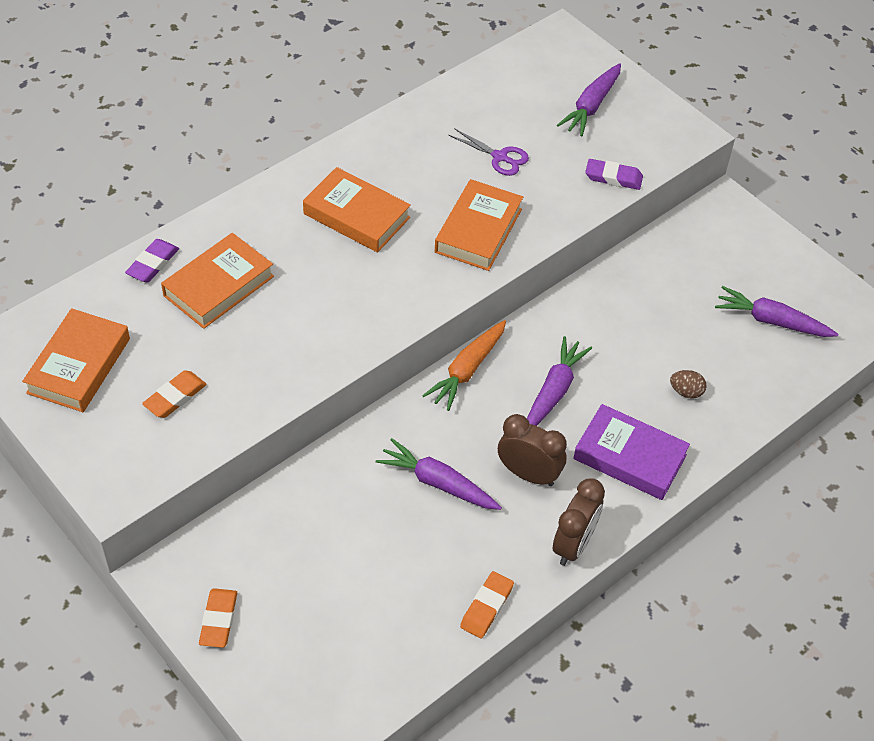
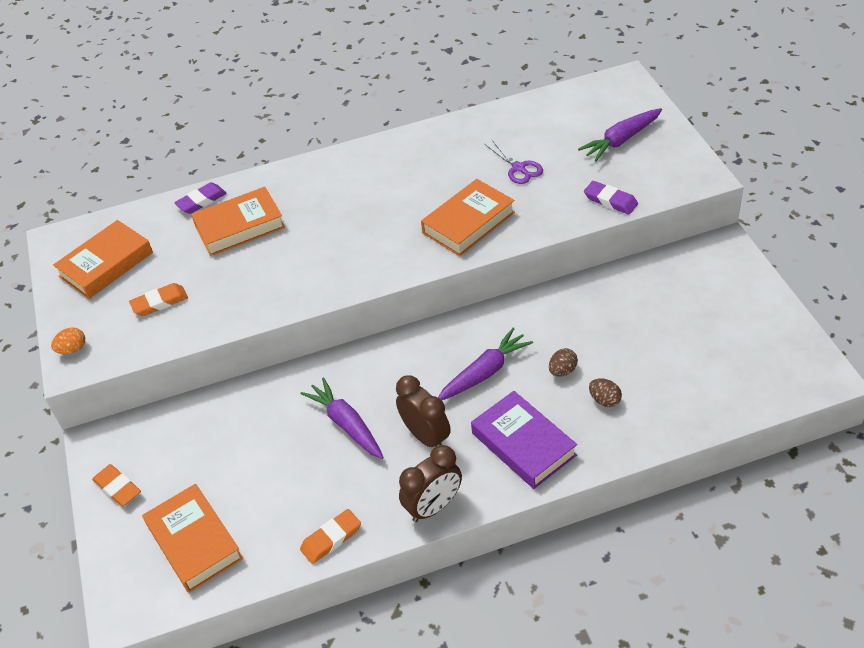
camera: 30 degrees right, 5 degrees down
(101, 477) = (72, 349): none -> orange egg
(218, 620) = (117, 488): orange eraser -> orange eraser turned 75 degrees counterclockwise
(356, 216) = (375, 193): orange book -> orange book (194, 542)
(467, 370) = (420, 338): orange carrot -> none
(631, 371) = (562, 371): none -> brown egg
(771, 321) = (719, 356): purple carrot -> none

